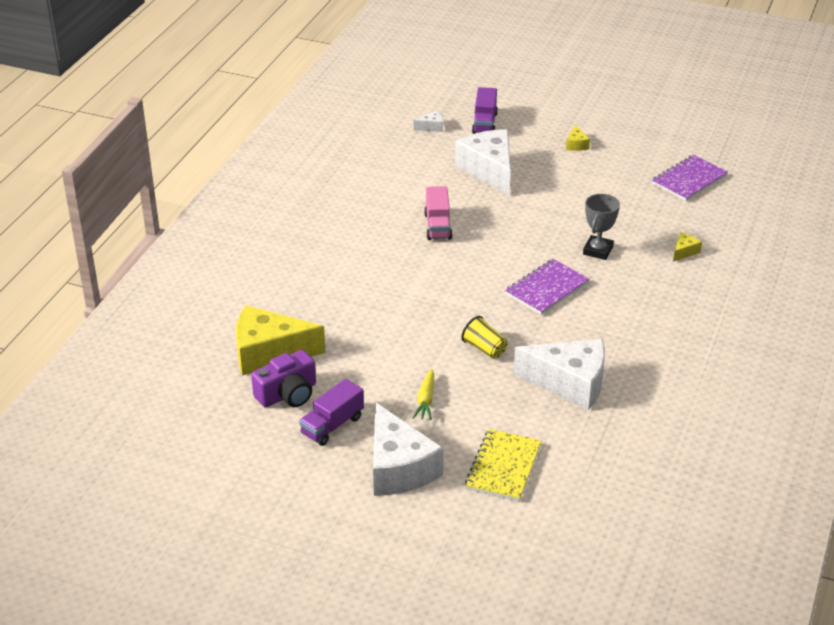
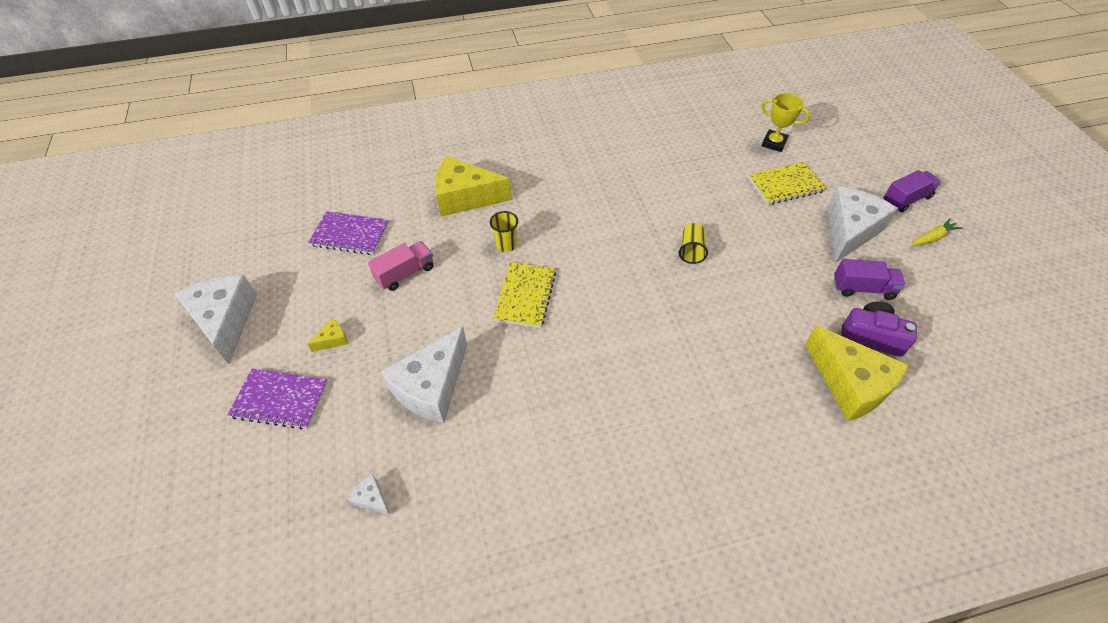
camera: 125 degrees left, 15 degrees up
(425, 400) = (778, 253): yellow carrot -> yellow carrot (932, 238)
(438, 226) = (563, 372): pink truck -> pink truck (405, 273)
(484, 123) = (332, 446): purple truck -> purple truck (906, 199)
(529, 238) = (525, 296): none -> yellow notebook
(547, 289) = (585, 251): purple notebook -> purple notebook (280, 400)
(570, 383) = (677, 191): white cheese -> white cheese (225, 321)
(576, 505) = (774, 143): none -> yellow trophy
(598, 250) = (506, 245): grey trophy -> yellow cup
(684, 251) = (465, 197): yellow cheese -> yellow cheese, size x2.42

